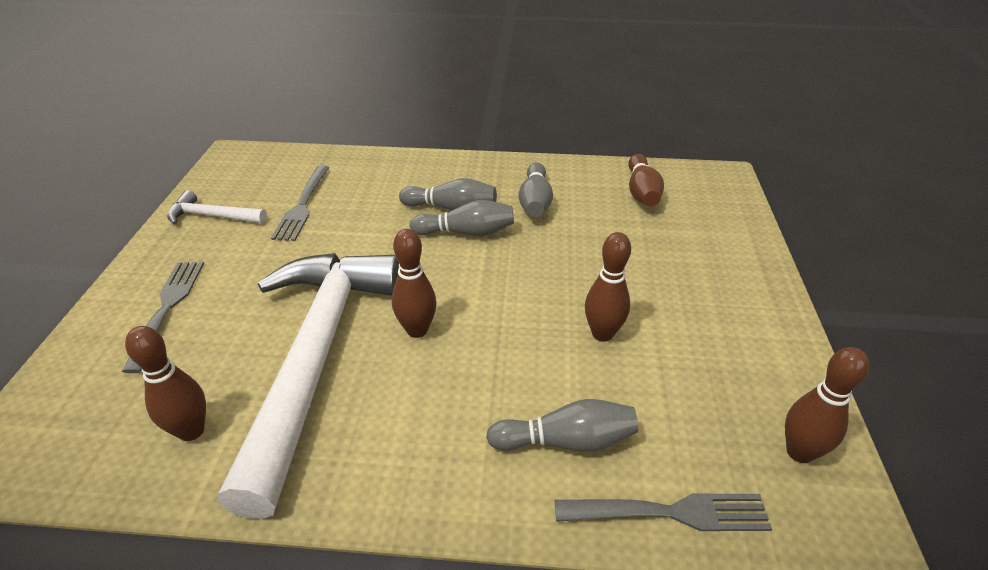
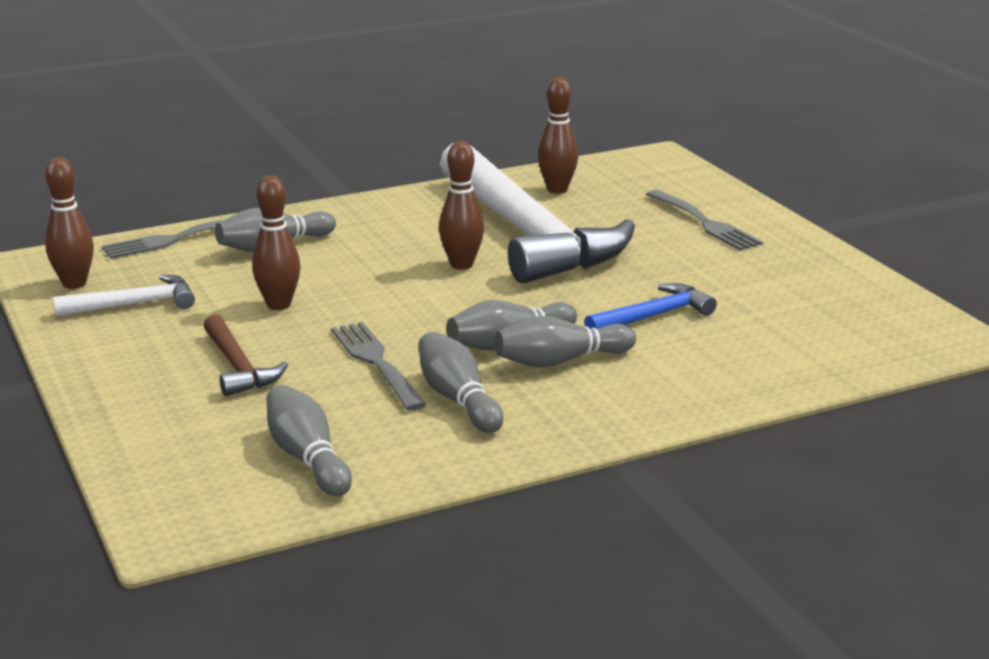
camera: 150 degrees right, 15 degrees down
(213, 216) = (818, 280): white hammer -> white hammer (134, 304)
(303, 205) = (746, 315): grey fork -> grey fork (377, 363)
(355, 223) = (653, 316): none -> blue hammer
(641, 192) = (307, 458): brown bowling pin -> grey bowling pin
(659, 273) = (238, 366): none -> brown hammer

